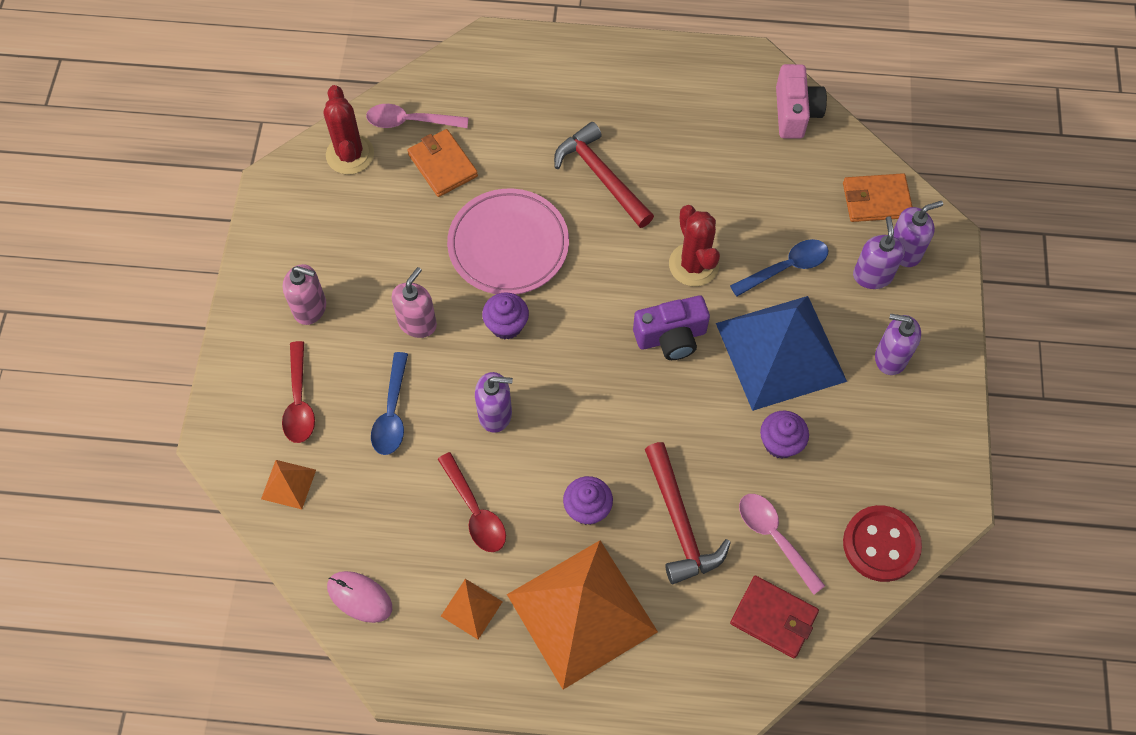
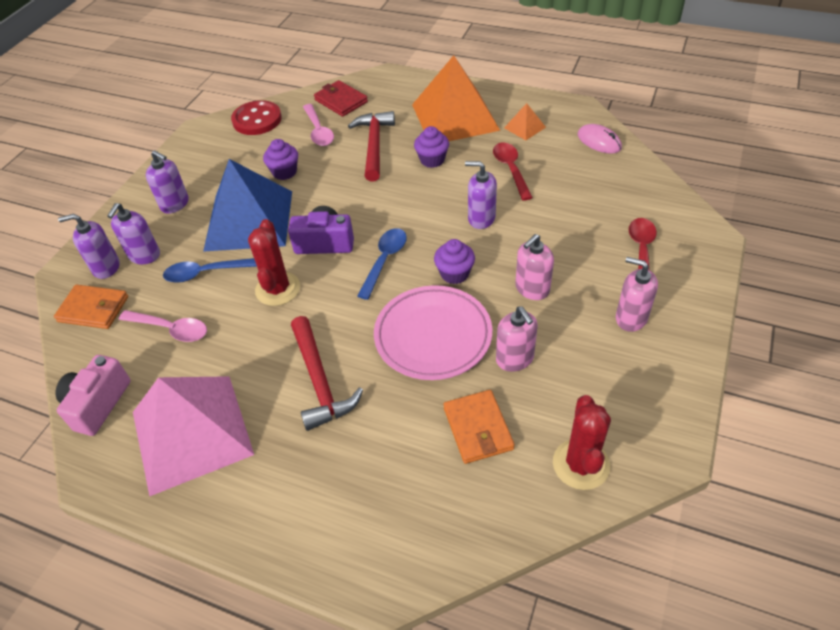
camera: 160 degrees left, 15 degrees down
(288, 484) = (650, 203): orange pyramid -> none
(392, 413) = (563, 232): blue spoon -> blue spoon (384, 260)
(410, 121) = (505, 490): pink spoon -> pink spoon (171, 329)
(422, 238) = (515, 359): none -> pink soap dispenser
(693, 108) = (191, 432): none -> pink pyramid

